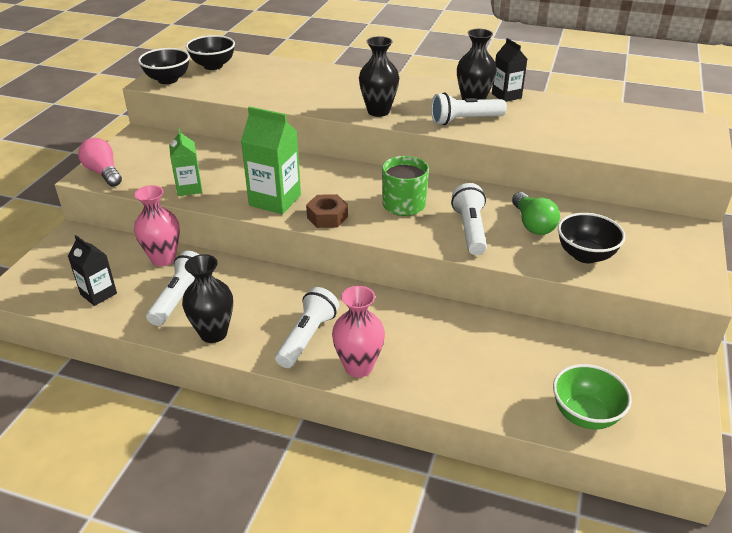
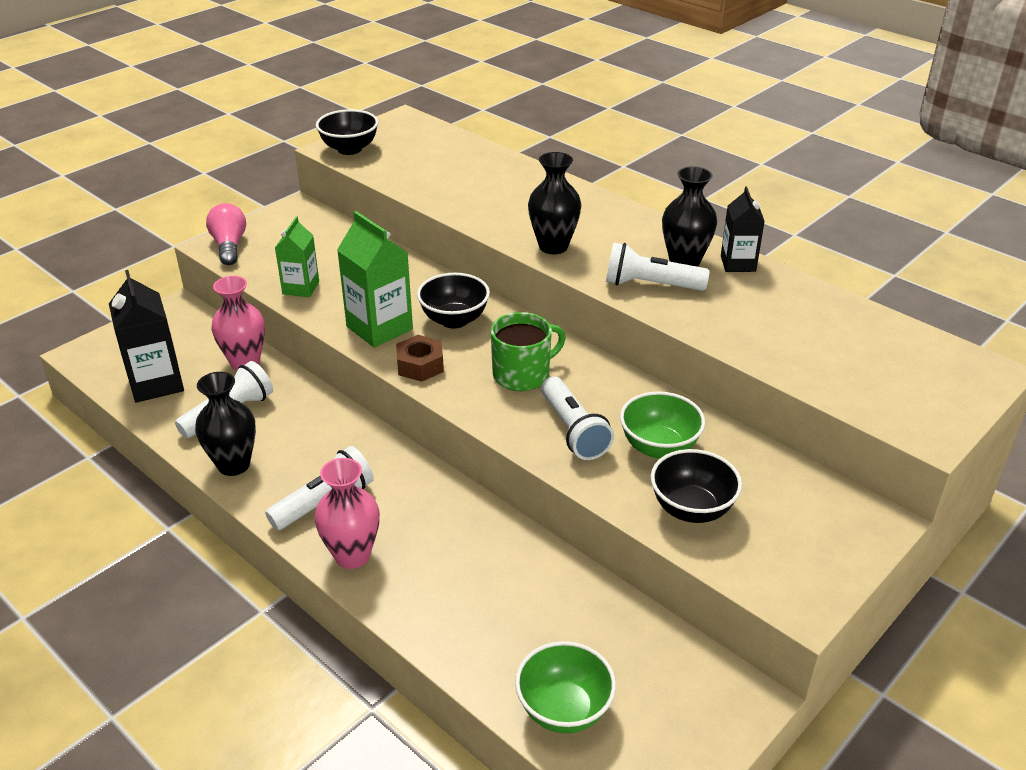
camera: 25 degrees right, 0 degrees up
(98, 294) = (156, 383): black carton -> black carton, size x1.58
(213, 66) = (413, 141): black bowl -> black bowl (454, 320)
(470, 230) = (573, 431): white flashlight -> white flashlight turned 135 degrees clockwise
(532, 224) = (659, 447): green light bulb -> green bowl

